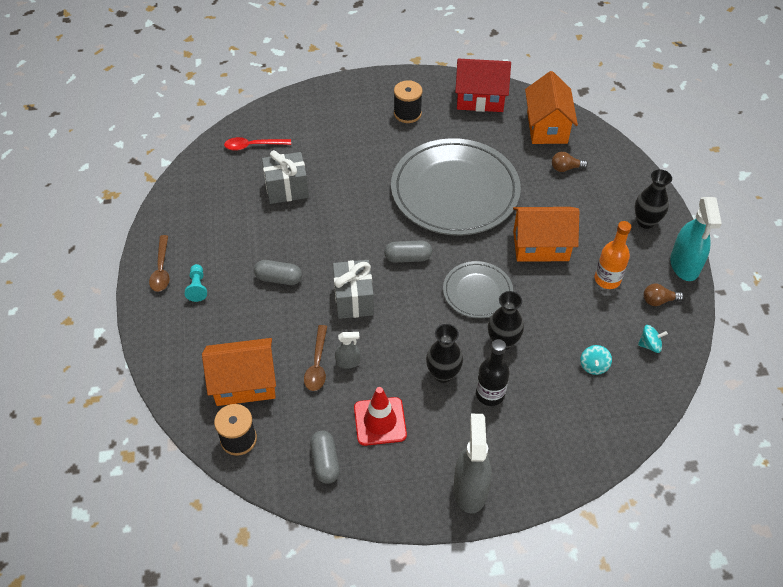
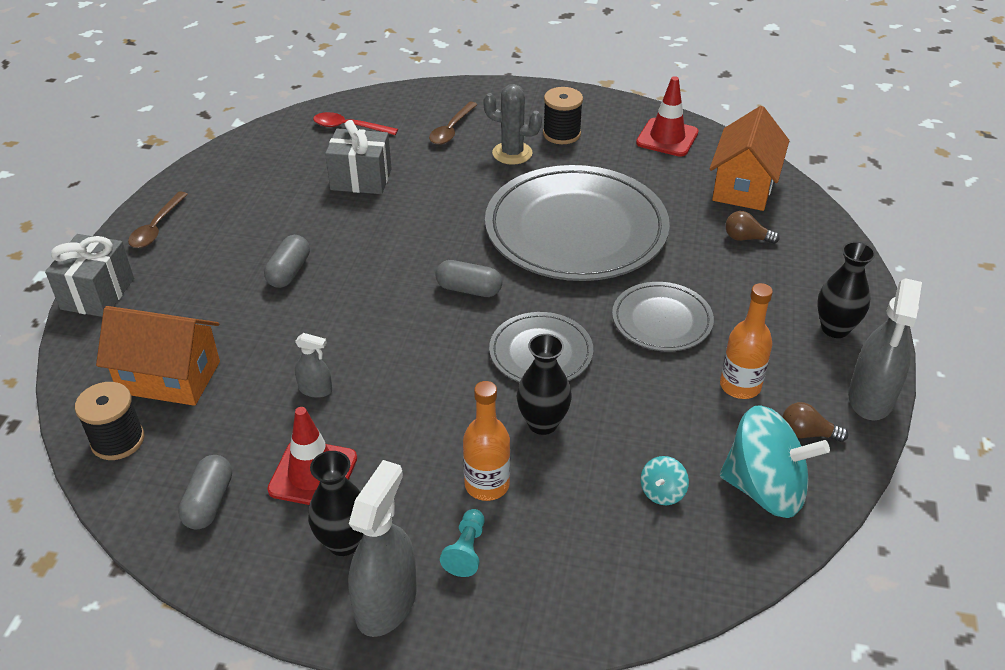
camera: 20 degrees right, 10 degrees down
(197, 287) = (185, 256): turquoise pawn -> turquoise pawn (466, 550)
(279, 279) = (289, 272): grey capsule -> grey capsule turned 75 degrees clockwise
(317, 364) = (274, 381): brown spoon -> brown spoon (451, 129)
(354, 299) = (368, 319): grey gift -> grey gift (97, 294)
(381, 139) = (512, 153): none -> grey cactus
(443, 374) = (435, 440): black vase -> black vase (343, 542)
(480, 99) = (667, 138): red house -> red traffic cone
(490, 394) = (487, 485): black bottle -> orange bottle
(541, 246) = (662, 320): orange house -> grey plate
(649, 345) = (764, 489): turquoise spinning top -> turquoise spinning top, size x2.31
(684, 265) = (871, 397): turquoise spray bottle -> grey spray bottle

